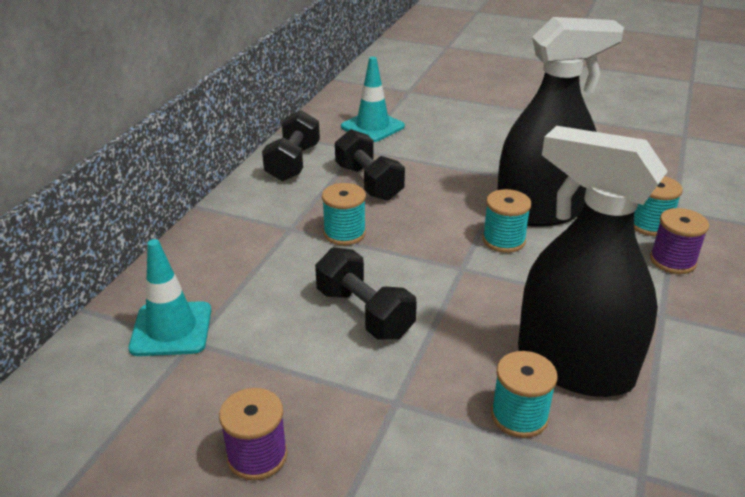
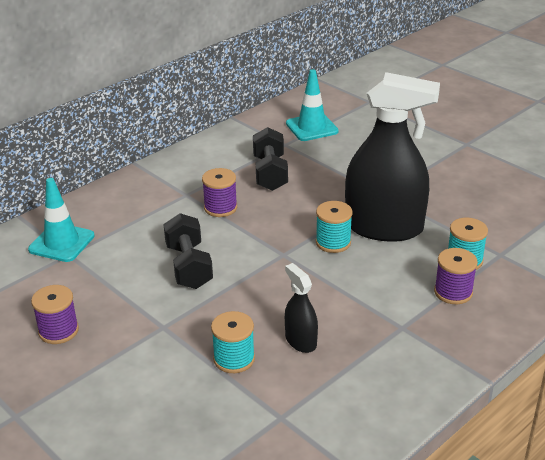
camera: 25 degrees right, 0 degrees up
(293, 163) = (226, 144): black dumbbell -> none
(344, 233) = (220, 208): turquoise spool -> purple spool
(574, 366) = (300, 341): black spray bottle -> black spray bottle, size x0.45

